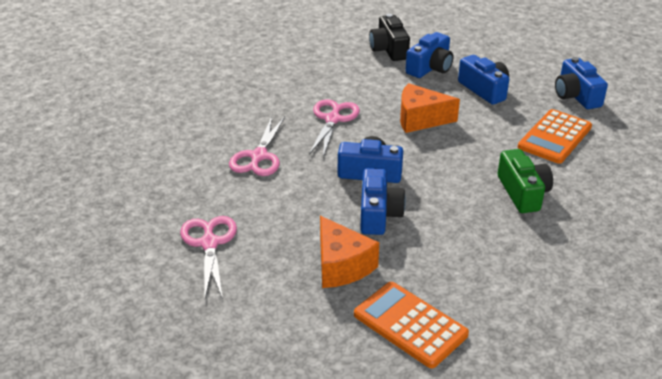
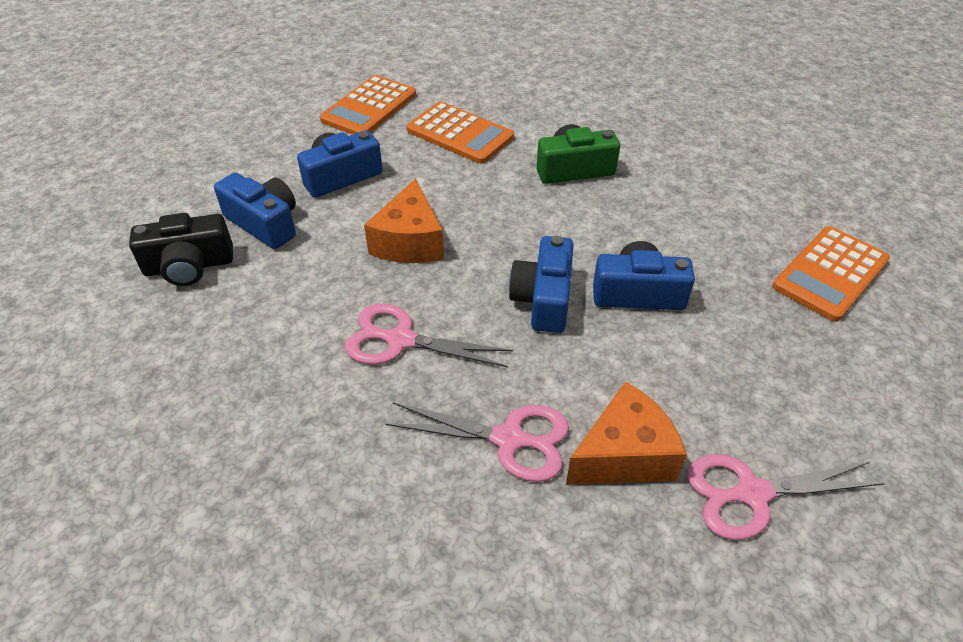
camera: 90 degrees left, 10 degrees up
(341, 266) = (752, 332): orange cheese -> orange cheese (624, 455)
(576, 96) = (369, 107): blue camera -> orange calculator

